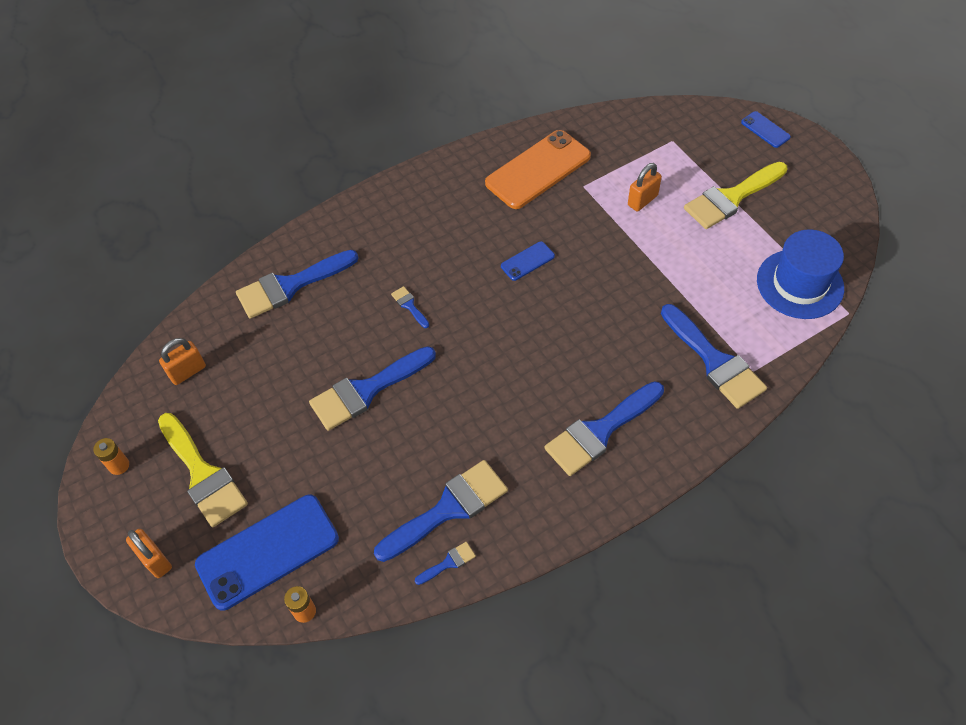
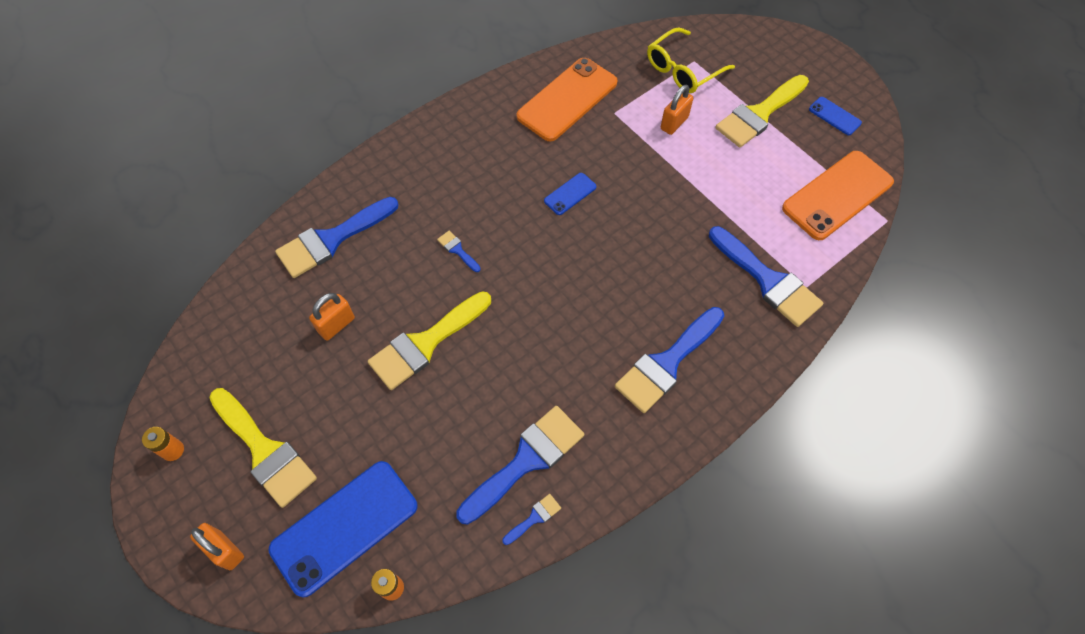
camera: 10 degrees left, 5 degrees up
(187, 371) = (235, 341): orange padlock -> orange padlock (336, 325)
(366, 391) = (425, 343): blue brush -> yellow brush
(659, 149) = (682, 70): none -> yellow glasses
(765, 130) = (781, 44): blue phone -> blue phone (834, 116)
(800, 284) = (837, 195): blue hat -> orange phone

